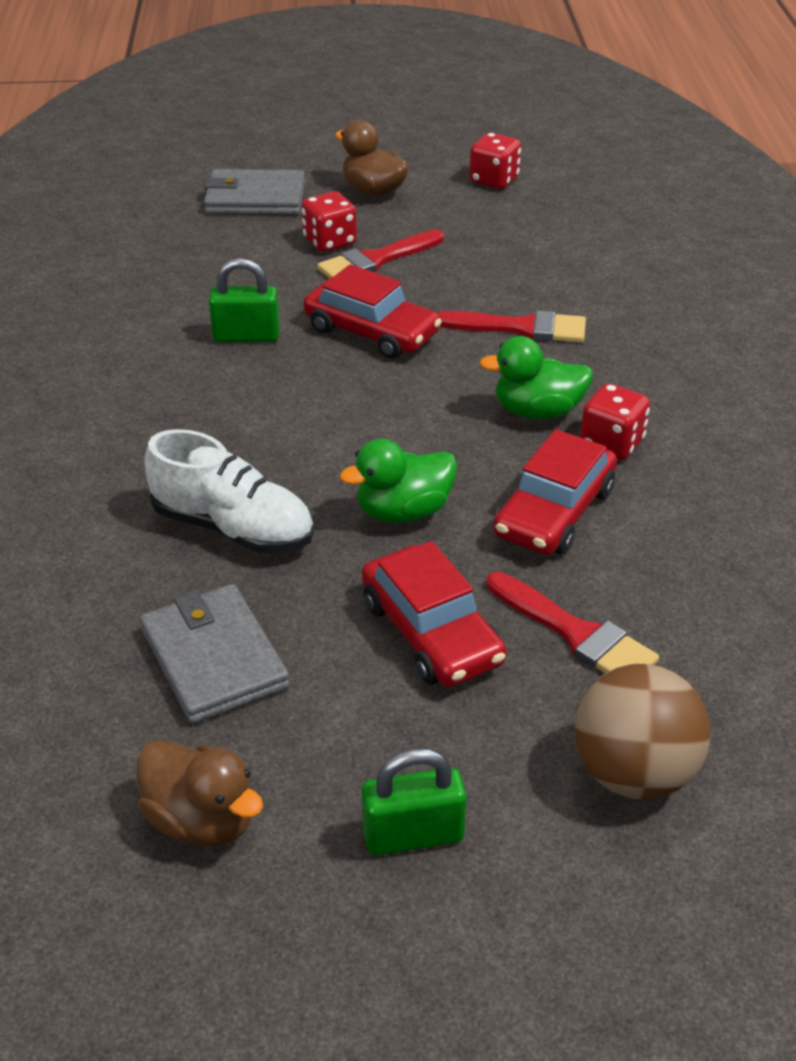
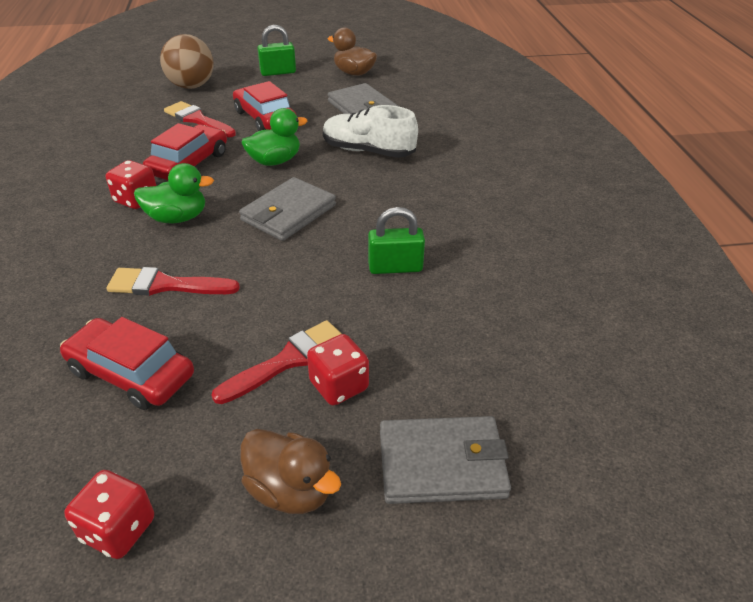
camera: 175 degrees right, 0 degrees up
(371, 332) = (293, 276): red car -> red car (131, 373)
(378, 412) = (288, 213): none -> grey wallet

